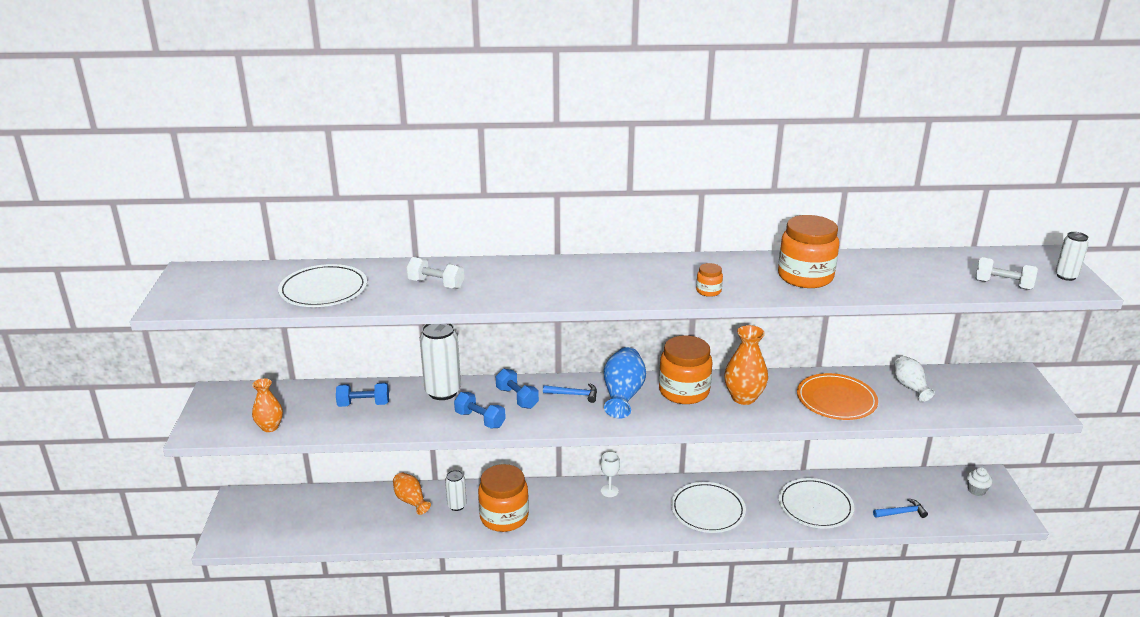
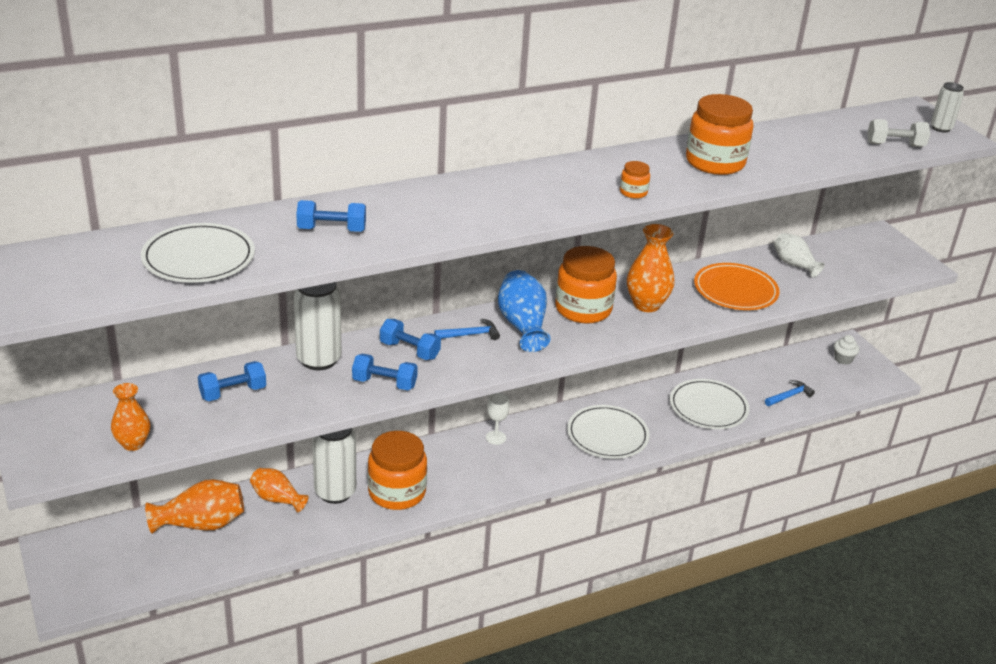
camera: 25 degrees left, 5 degrees up
(346, 506) = (201, 524): none -> orange vase
(436, 284) = (332, 229): white dumbbell -> blue dumbbell
(457, 505) = (335, 492): white can -> white can, size x1.79

